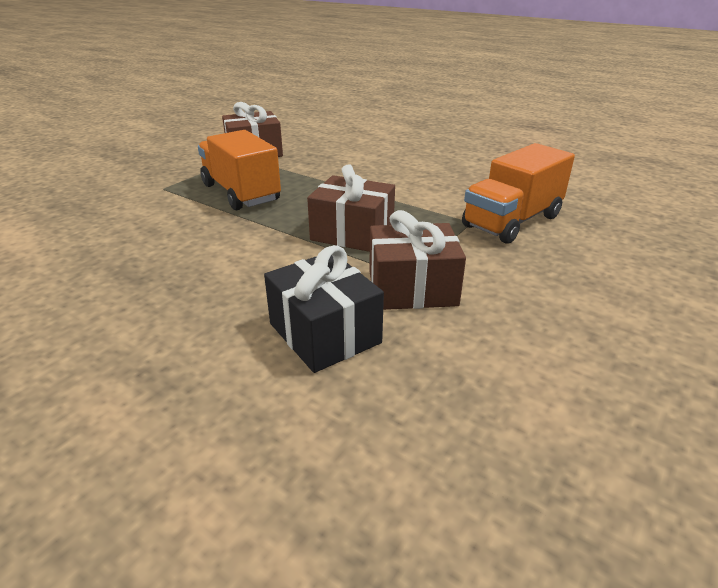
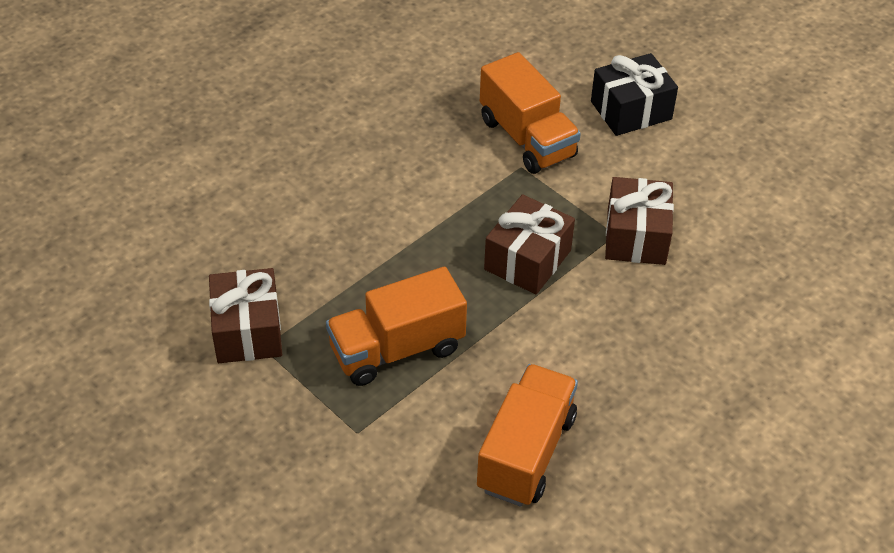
camera: 80 degrees left, 15 degrees up
(123, 249) = (526, 453): none -> orange truck
(324, 333) = (692, 301): black gift -> black gift (631, 110)

